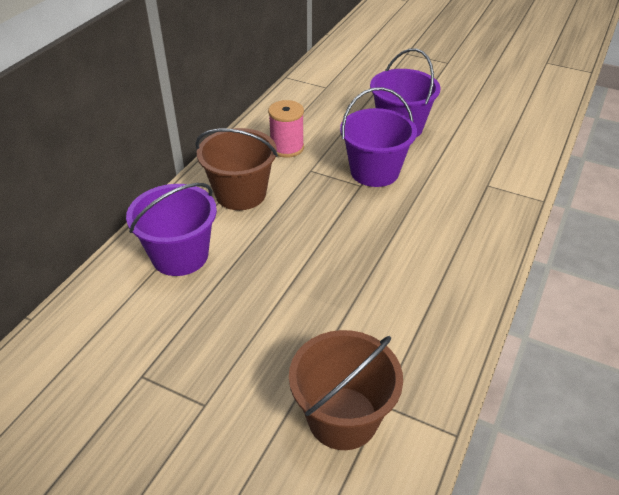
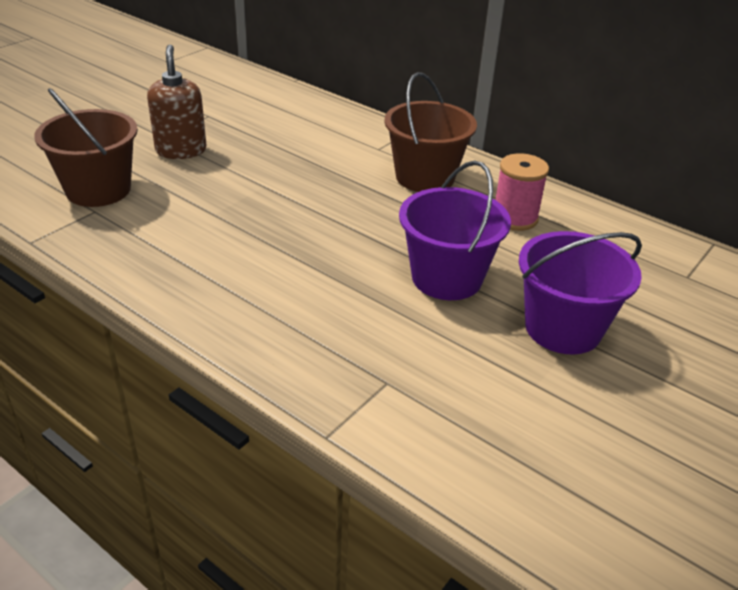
camera: 100 degrees right, 5 degrees down
(180, 255) = (338, 138): purple bucket -> none
(236, 373) = (181, 150): none -> brown soap dispenser

